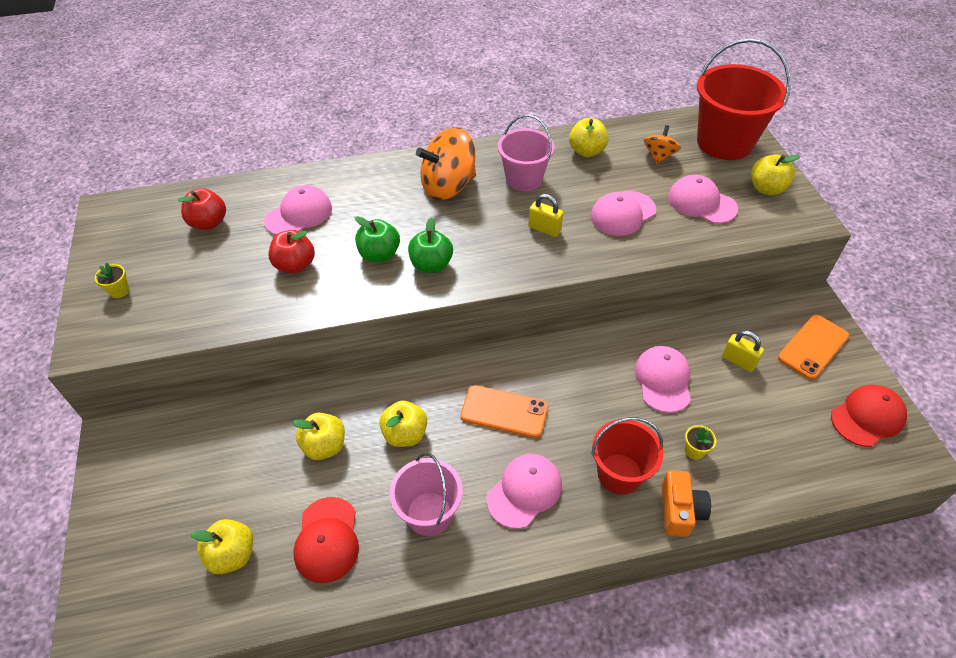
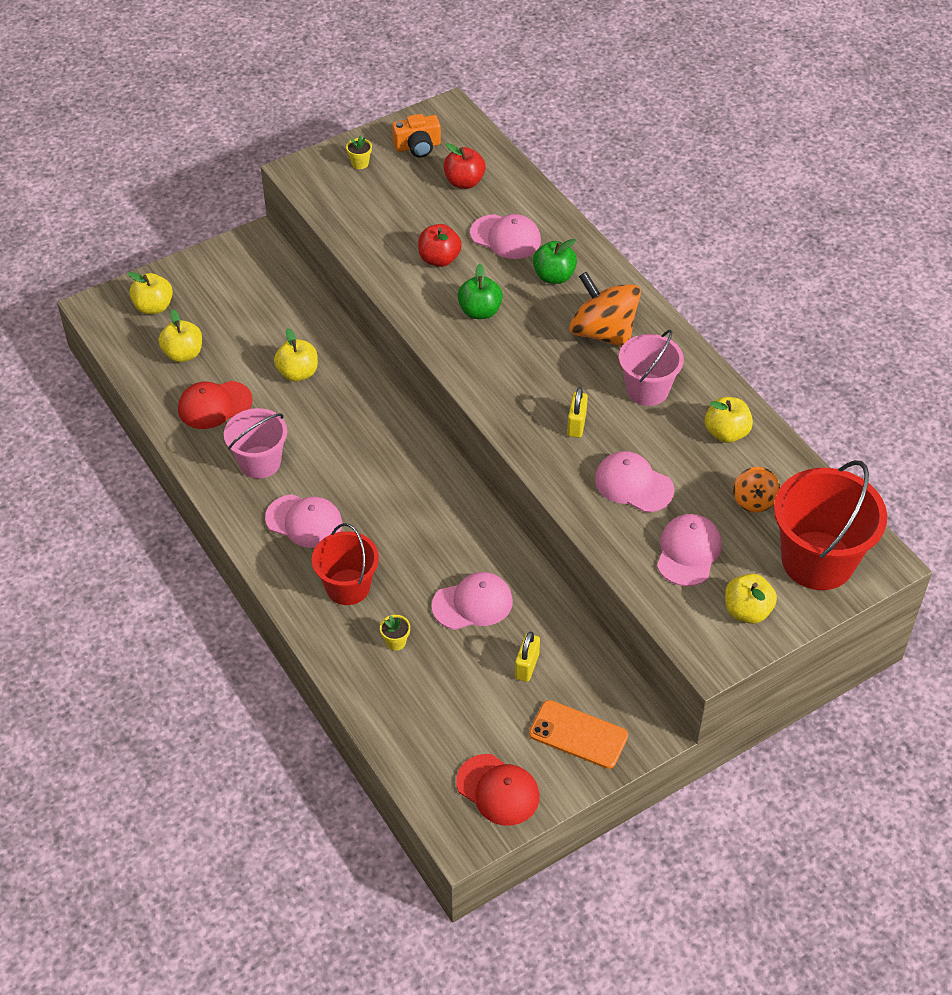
camera: 70 degrees right, 0 degrees up
(405, 434) = (330, 422): yellow apple -> yellow apple (153, 307)
(431, 265) = (484, 352): green apple -> green apple (554, 276)
(504, 411) = (383, 486): orange phone -> none
(659, 156) = (754, 501): orange spinning top -> orange spinning top turned 90 degrees clockwise
(680, 510) = (326, 639): orange camera -> orange camera (417, 146)

